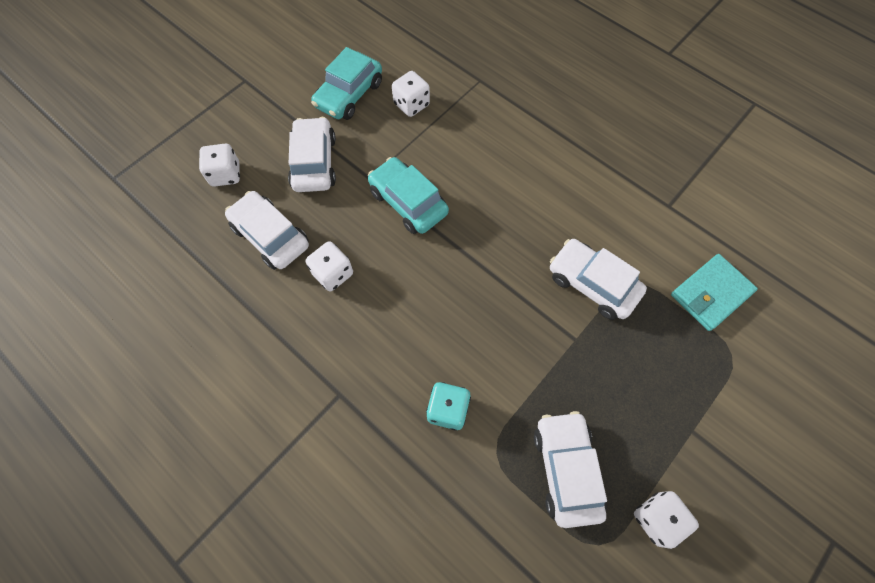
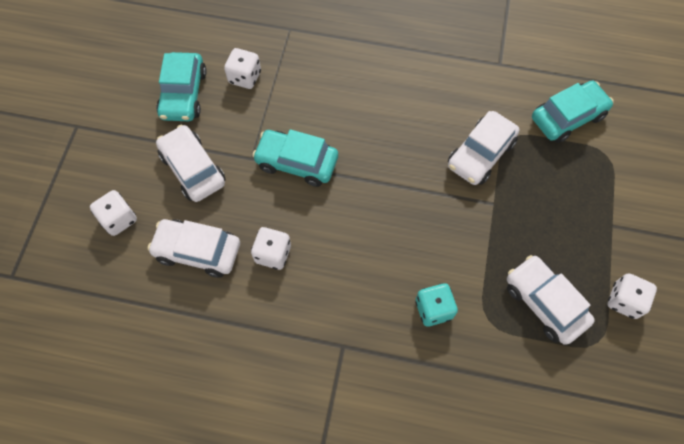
camera: 30 degrees left, 0 degrees up
(592, 284) = (480, 154): white car -> white car turned 60 degrees counterclockwise
(711, 294) = (567, 117): turquoise wallet -> turquoise car

